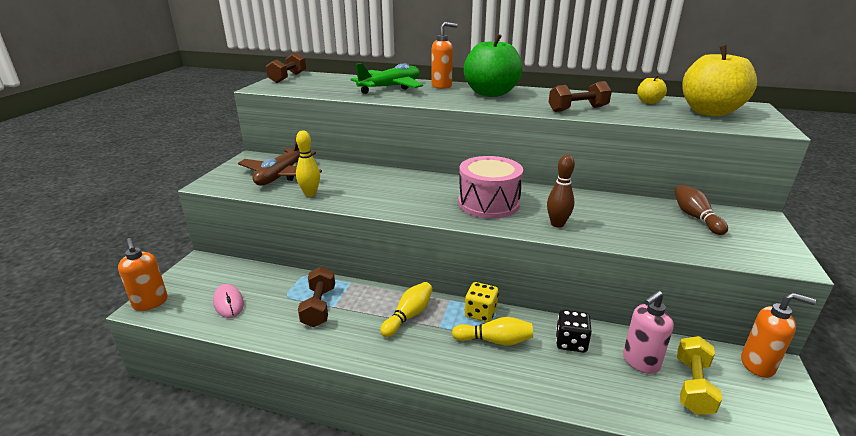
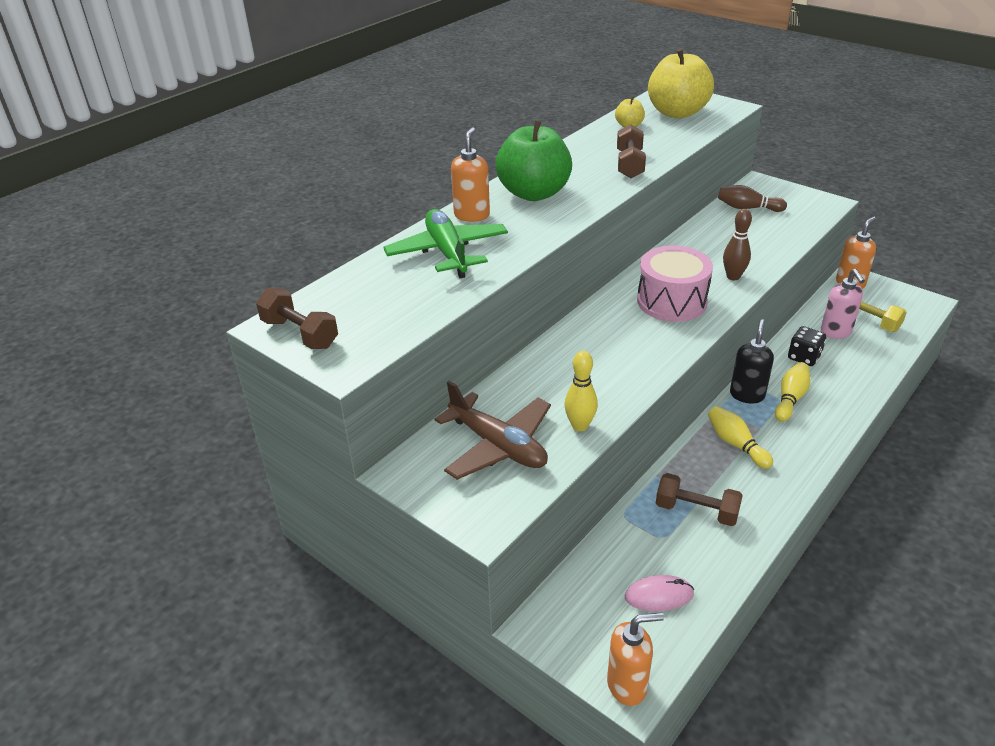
camera: 65 degrees left, 10 degrees up
(480, 313) = (747, 395): yellow dice -> black soap dispenser

